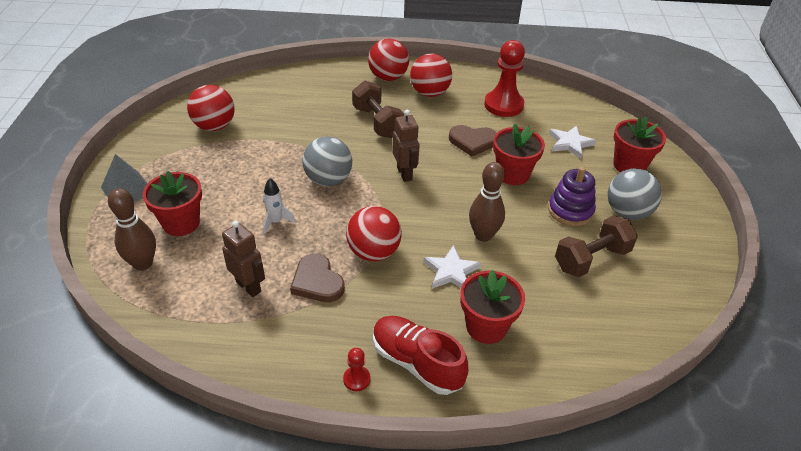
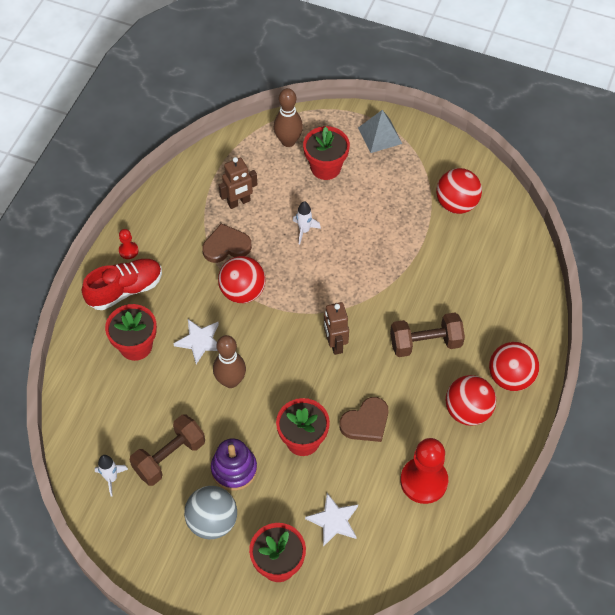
camera: 110 degrees right, 15 degrees up
(328, 180) = (346, 279): grey ball -> none
(405, 173) = (335, 344): brown robot -> brown robot turned 75 degrees clockwise
(472, 142) = (366, 422): brown heart -> brown heart turned 150 degrees counterclockwise
(591, 259) = (169, 457): brown dumbbell -> brown dumbbell turned 60 degrees clockwise
(646, 298) = (111, 478): none -> white rocket

